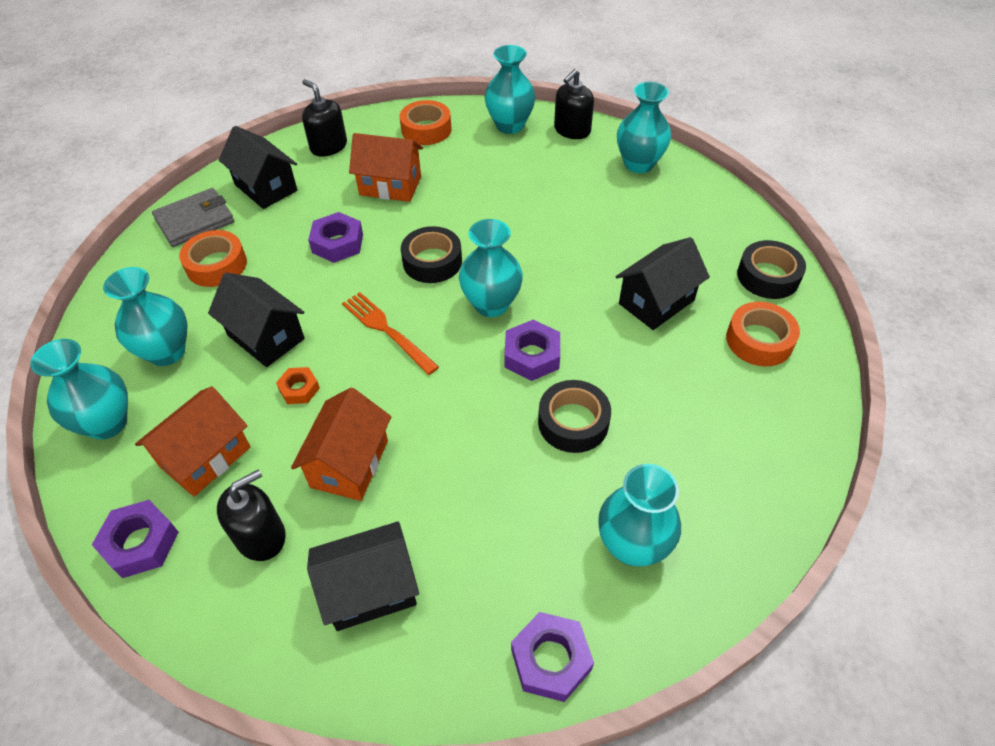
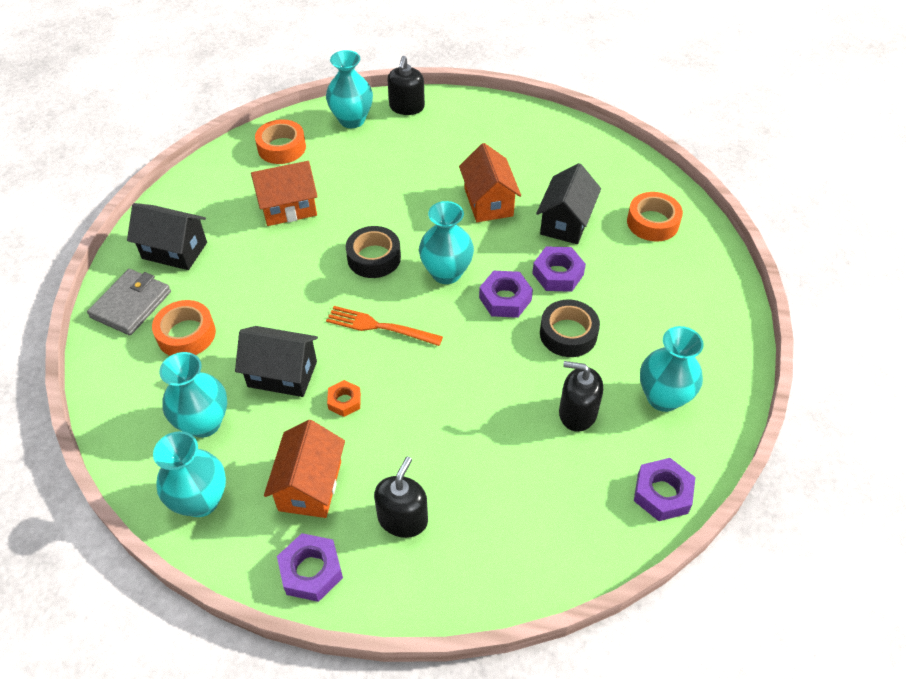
camera: 30 degrees left, 0 degrees up
(328, 146) = (203, 193): black soap dispenser -> black soap dispenser (577, 413)
(337, 243) = (281, 274): purple nut -> purple nut (558, 274)
(349, 463) = (429, 437): orange house -> orange house (488, 202)
(370, 589) = (512, 512): black house -> none
(638, 164) = (479, 118): turquoise vase -> none
(768, 276) = (629, 173): black tape -> none

